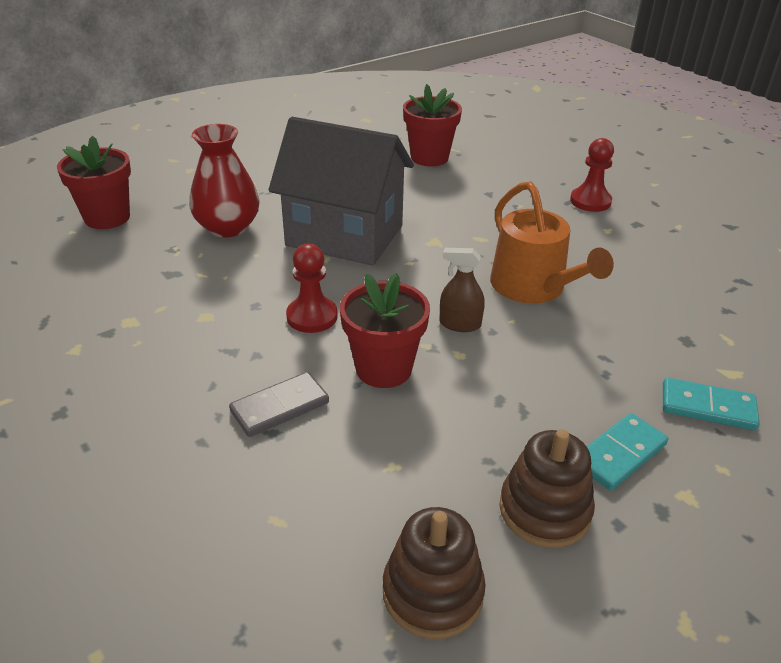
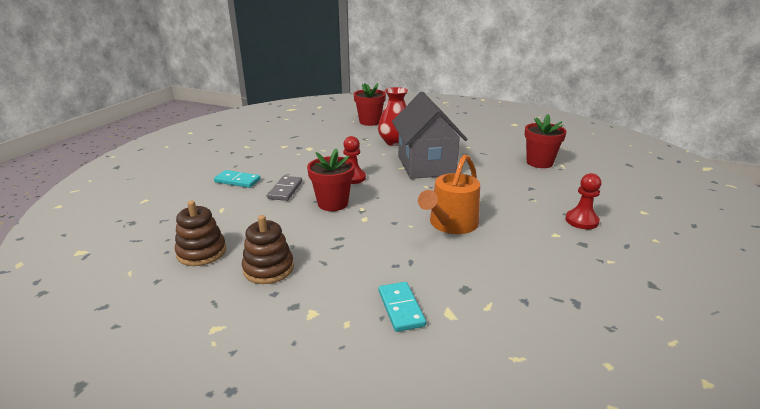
camera: 60 degrees right, 10 degrees down
(280, 407) = (285, 190): grey domino -> grey domino turned 75 degrees clockwise
(460, 324) = (389, 212): brown spray bottle -> none
(619, 454) = (328, 283): turquoise domino -> turquoise domino (237, 181)

